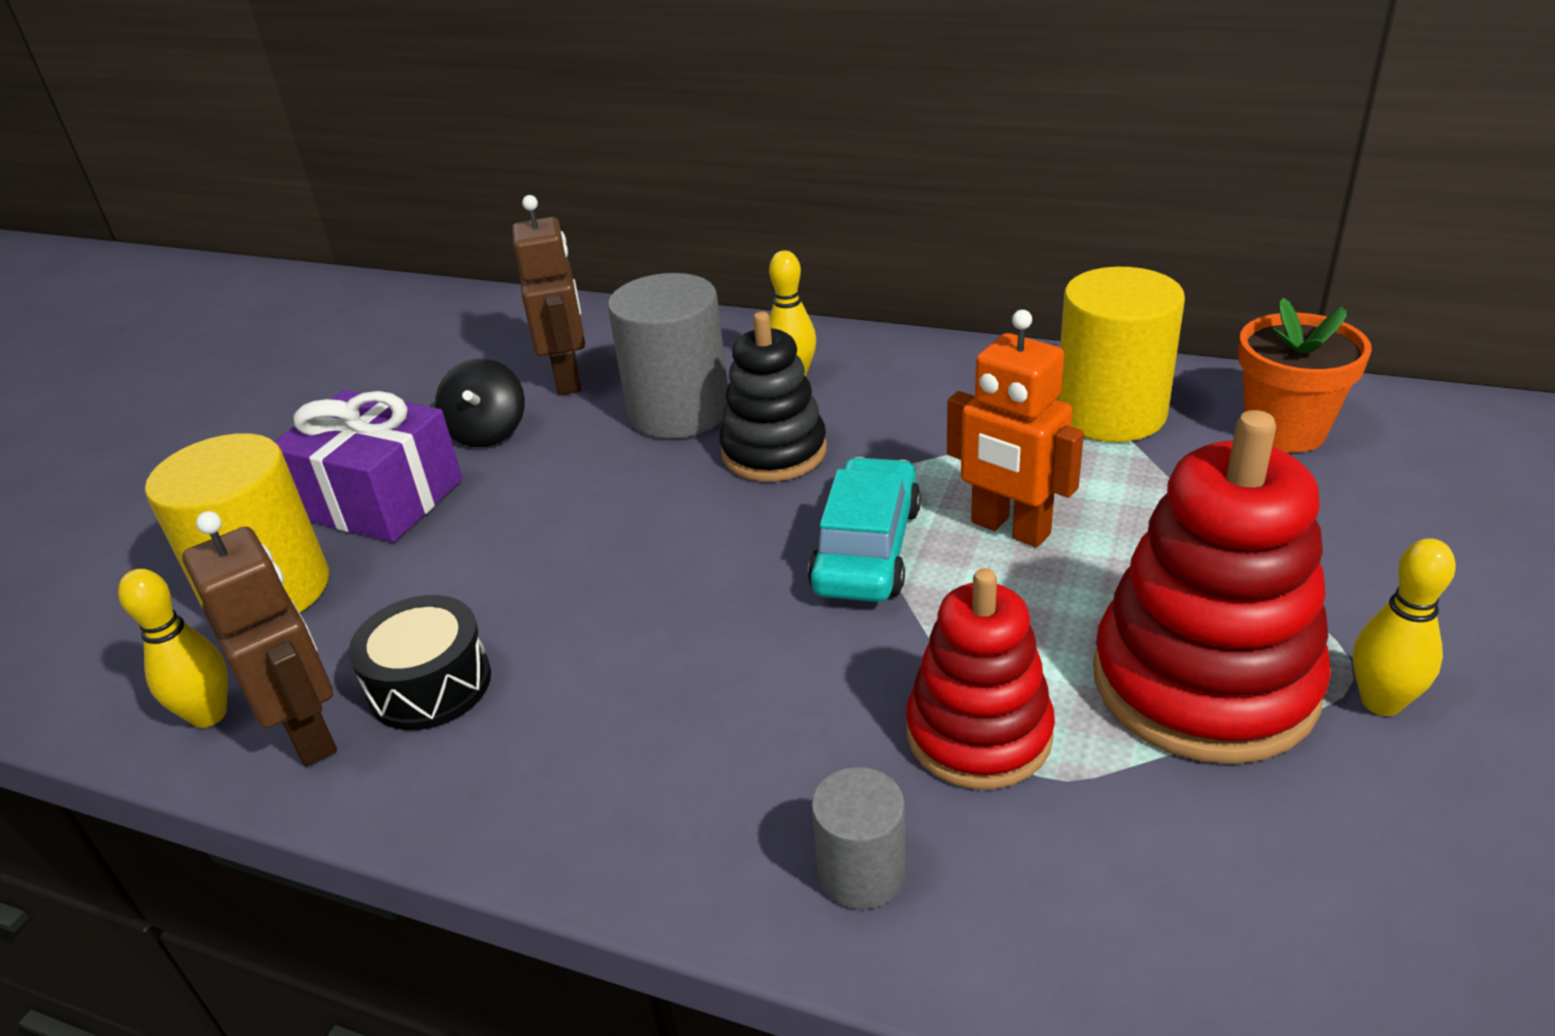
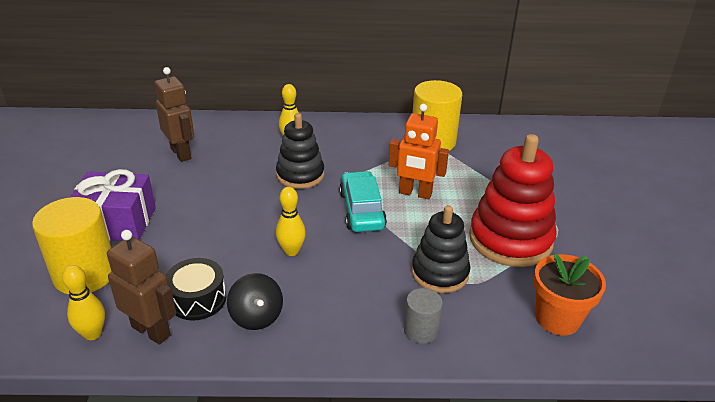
camera: 25 degrees left, 0 degrees up
(488, 432) = (154, 184): black spinning top -> black spinning top (256, 316)
(679, 411) = (246, 162): grey cylinder -> none
(978, 734) = (440, 273): red stacking toy -> black stacking toy
(1284, 430) = (500, 141): orange flower pot -> orange flower pot (557, 318)
(1381, 702) = (570, 235): yellow bowling pin -> yellow bowling pin (291, 251)

